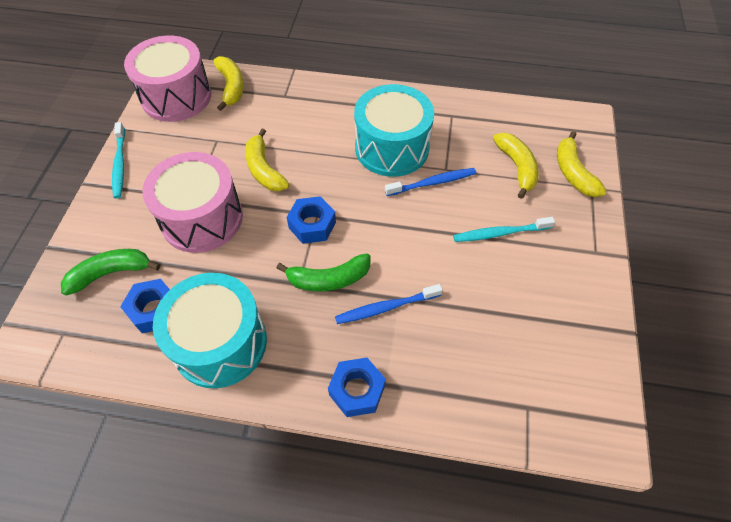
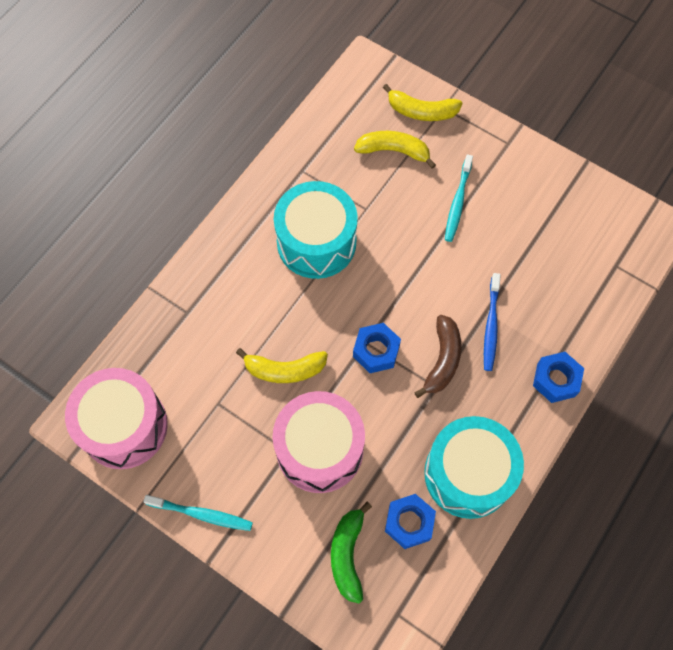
camera: 65 degrees left, 10 degrees up
(231, 87) = (142, 362): yellow banana -> none
(329, 279) = (442, 360): green banana -> brown banana
(432, 183) = (377, 228): blue toothbrush -> none

